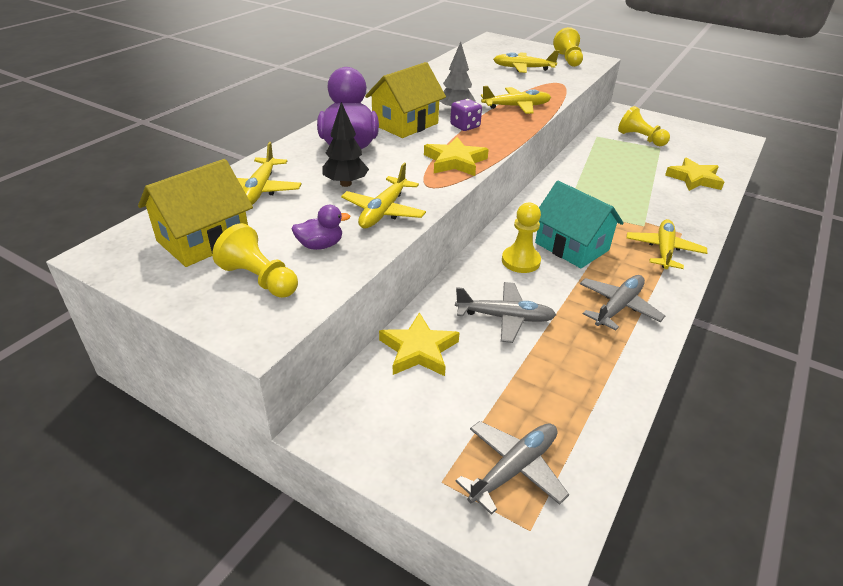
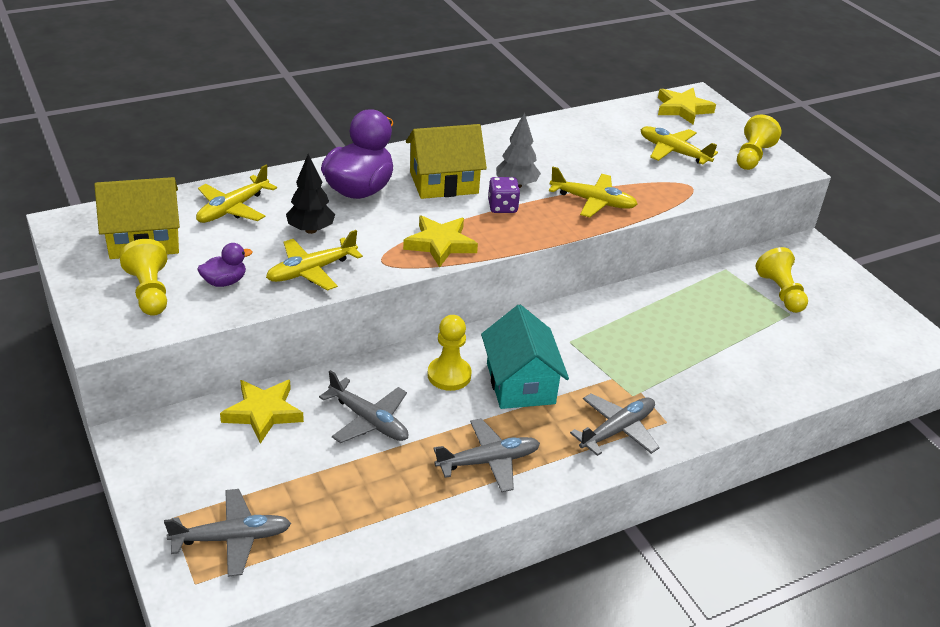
camera: 30 degrees right, 0 degrees up
(320, 245) = (224, 282): purple duck -> purple duck turned 45 degrees counterclockwise
(663, 250) = (617, 430): yellow plane -> grey plane
(694, 179) = (777, 368): yellow star -> yellow star (682, 109)

